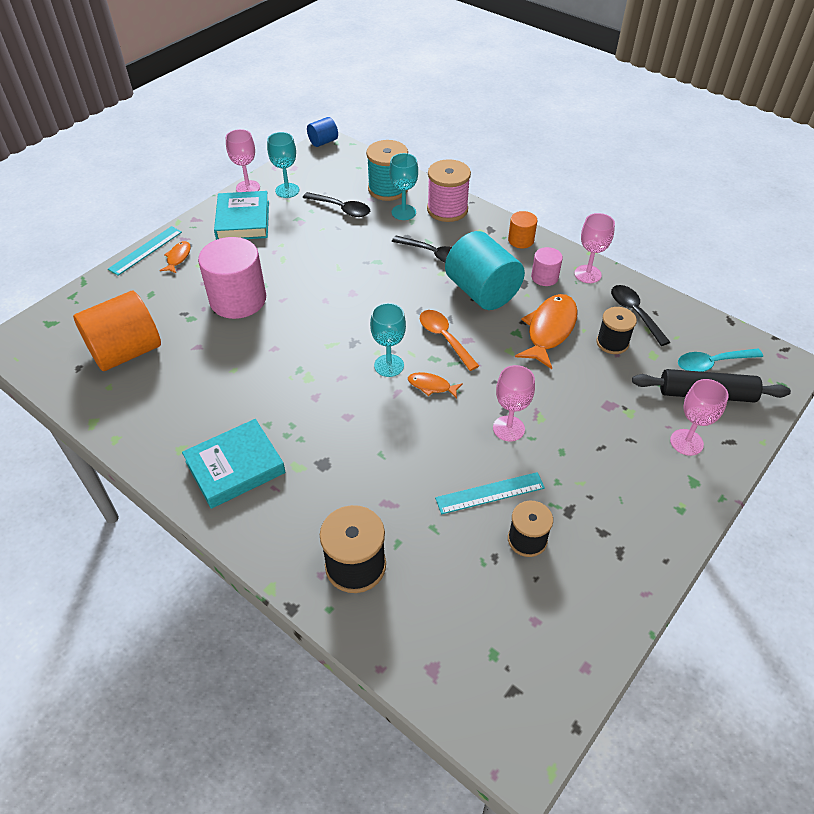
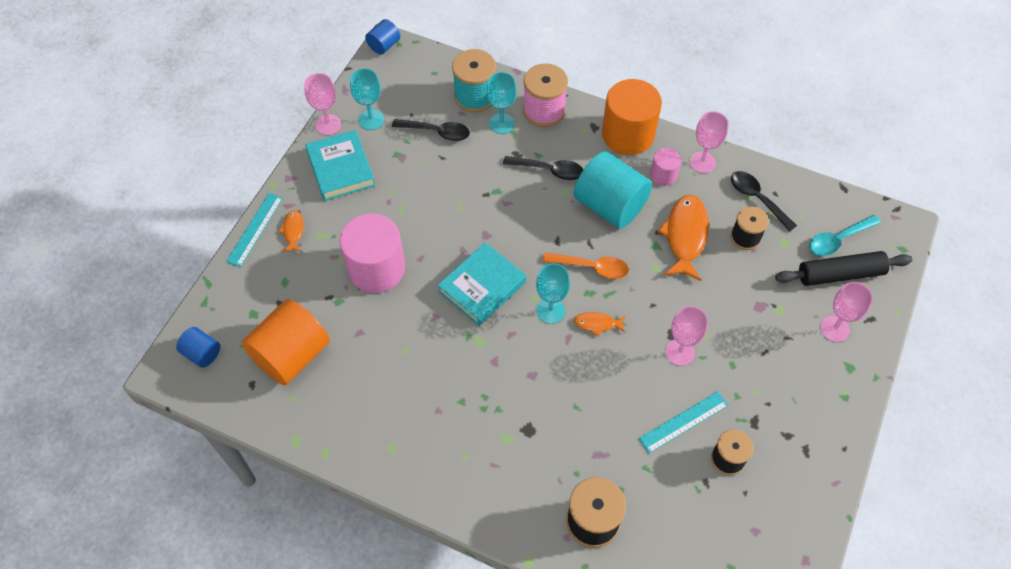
camera: 15 degrees left, 10 degrees up
(48, 334) = (202, 353): none -> blue cylinder
(235, 467) = (450, 453): turquoise book -> turquoise book (482, 287)
(444, 338) = (592, 267): orange spoon -> orange spoon turned 150 degrees clockwise
(521, 240) = (628, 134): orange cylinder -> orange cylinder, size x2.02

